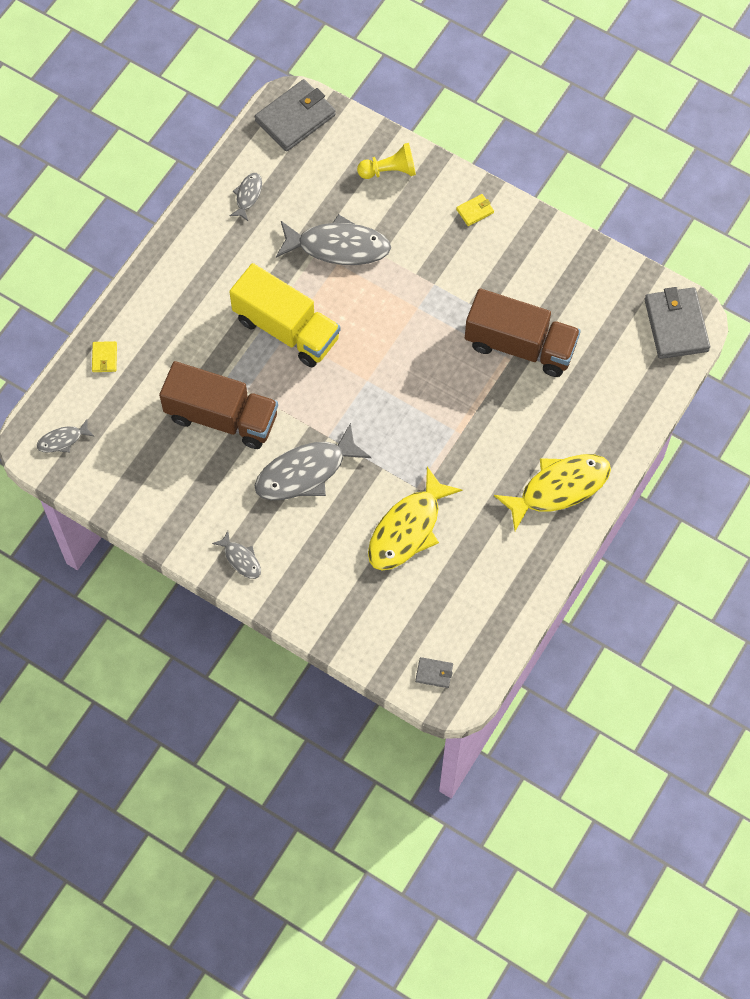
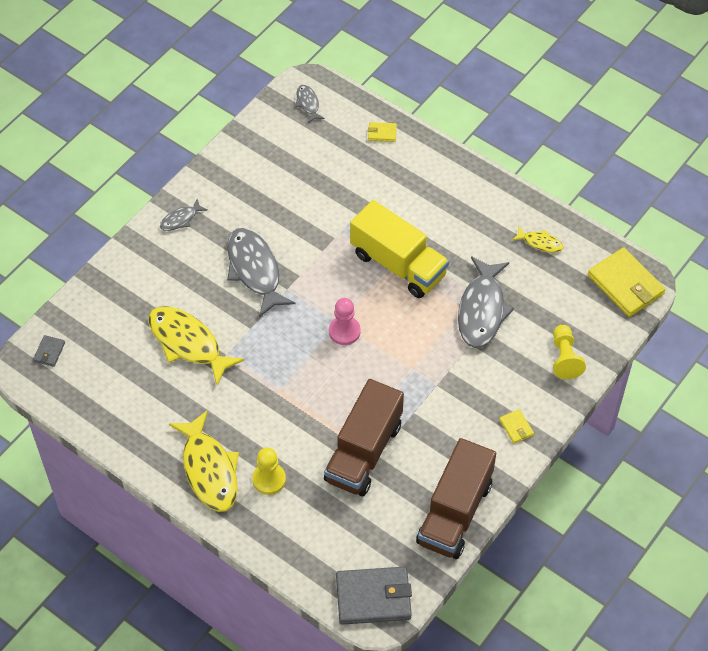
camera: 95 degrees right, 10 degrees down
(222, 417) = (316, 212): brown truck -> brown truck (455, 512)
(248, 195) = (540, 243): grey fish -> yellow fish
(286, 329) = (398, 264): yellow truck -> yellow truck turned 90 degrees counterclockwise
(295, 118) = (625, 284): grey wallet -> yellow wallet
(377, 375) = (344, 331): none -> pink pawn
(563, 430) = (269, 479): none -> yellow pawn

